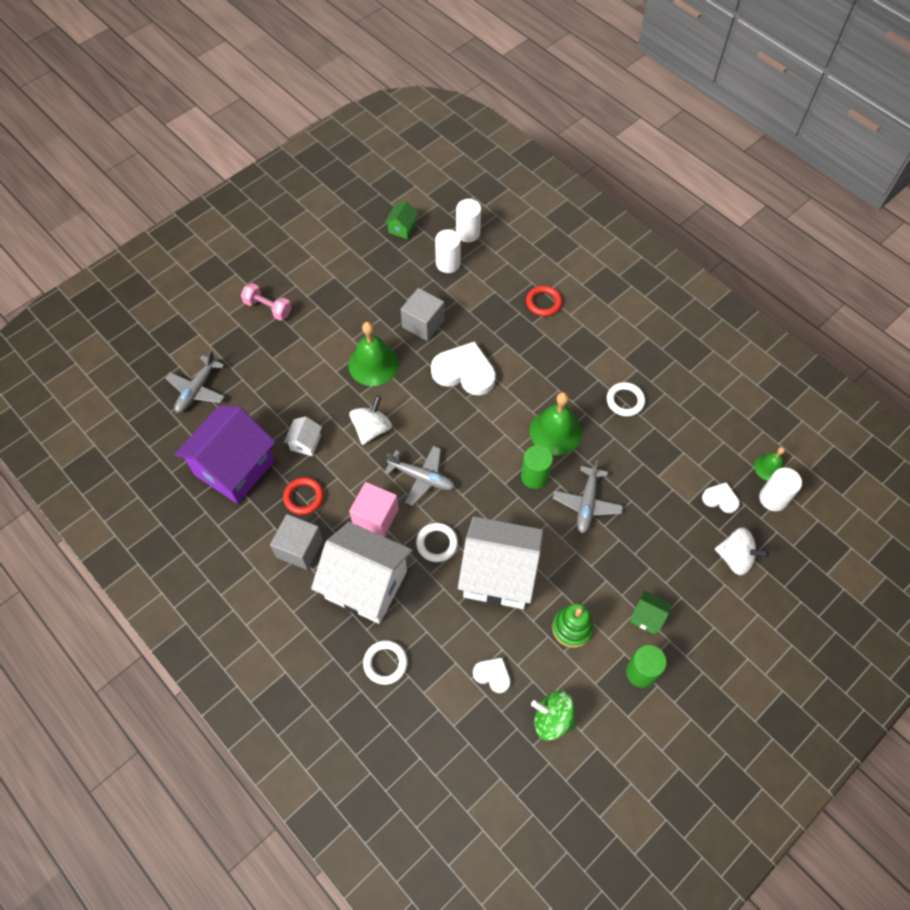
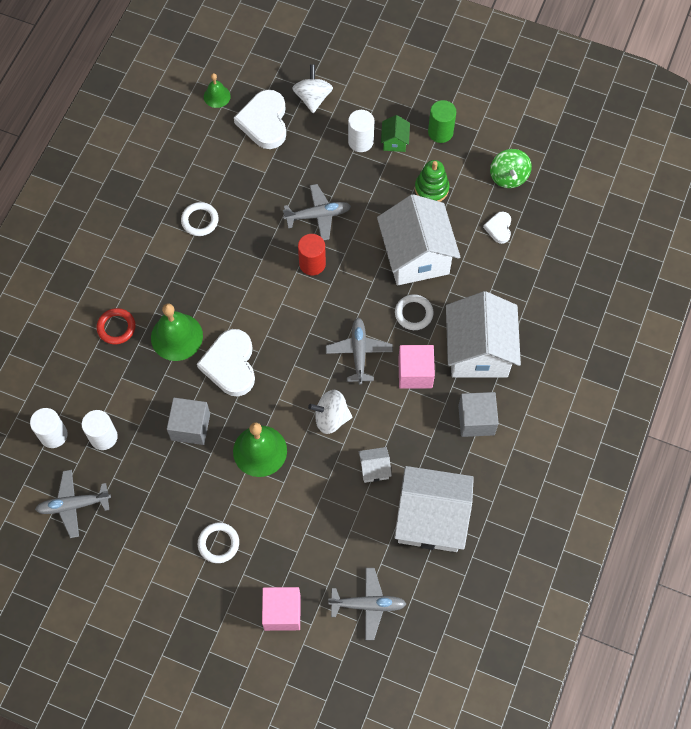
camera: 115 degrees left, 5 degrees up
(232, 329) = (282, 612): none -> pink cube
(234, 467) = (431, 519): purple house -> white house
(268, 308) = (239, 590): pink dumbbell -> none
(304, 497) = (428, 442): red ring -> none
(385, 663) = (532, 307): white ring -> white ring (218, 543)
(402, 228) = (73, 505): green house -> grey plane
(534, 476) = (312, 264): green cylinder -> red cylinder
(555, 432) = (259, 264): green bell -> green bell (176, 336)
(720, 499) = (264, 122): white heart -> white heart, size x1.95
(773, 498) = (245, 86): white cylinder -> white cylinder (360, 141)

